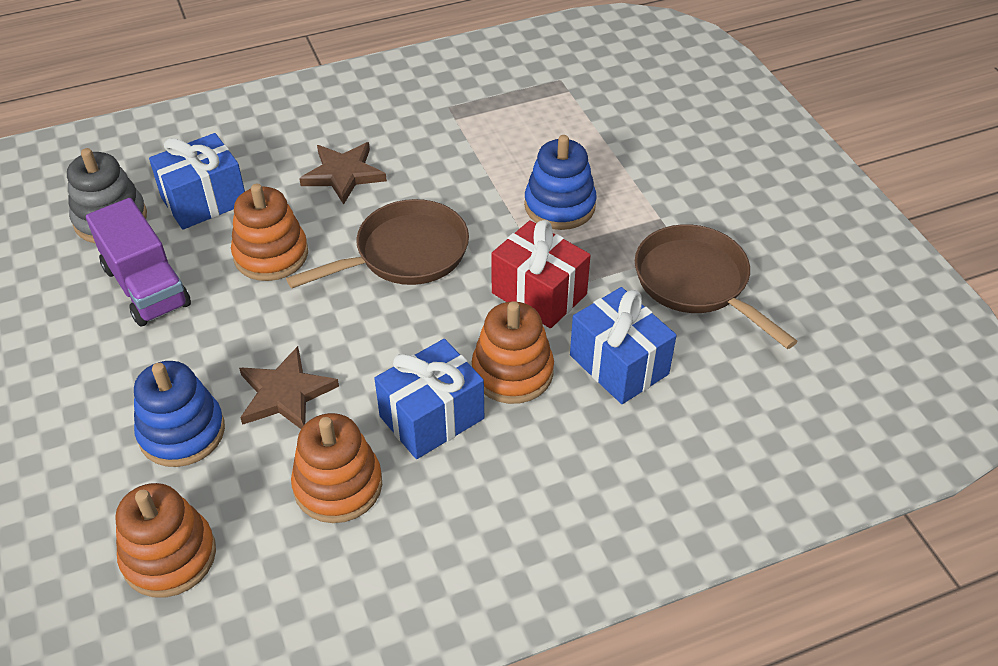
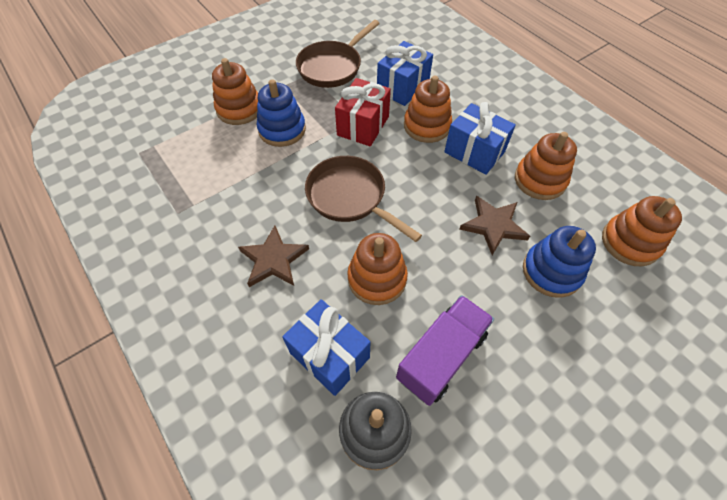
camera: 105 degrees left, 10 degrees up
(617, 168) = (239, 109): none -> orange stacking toy

